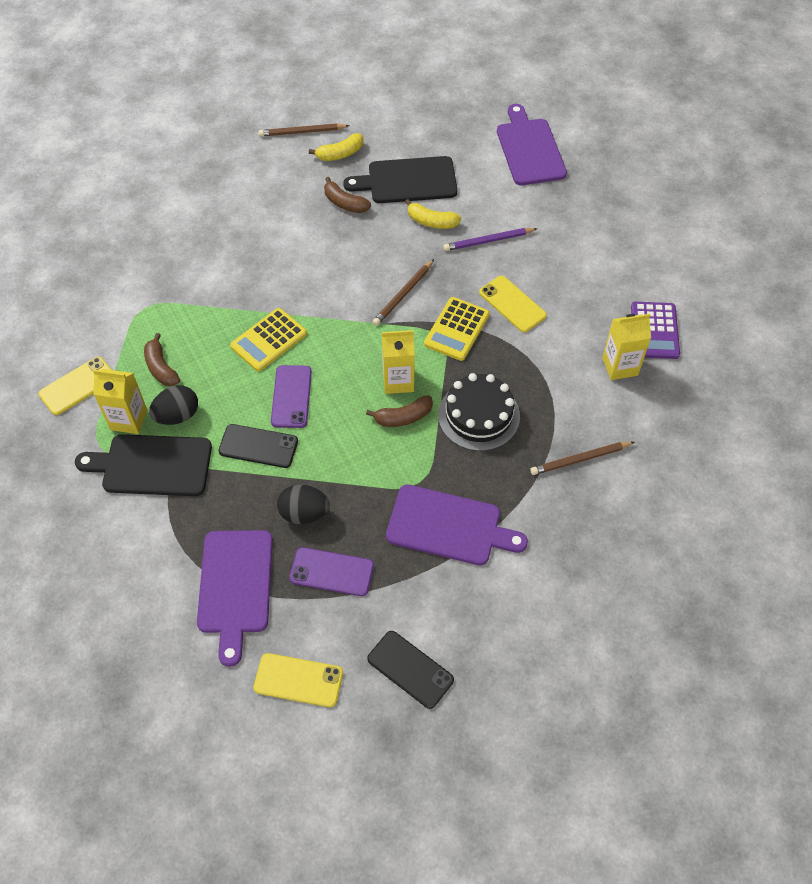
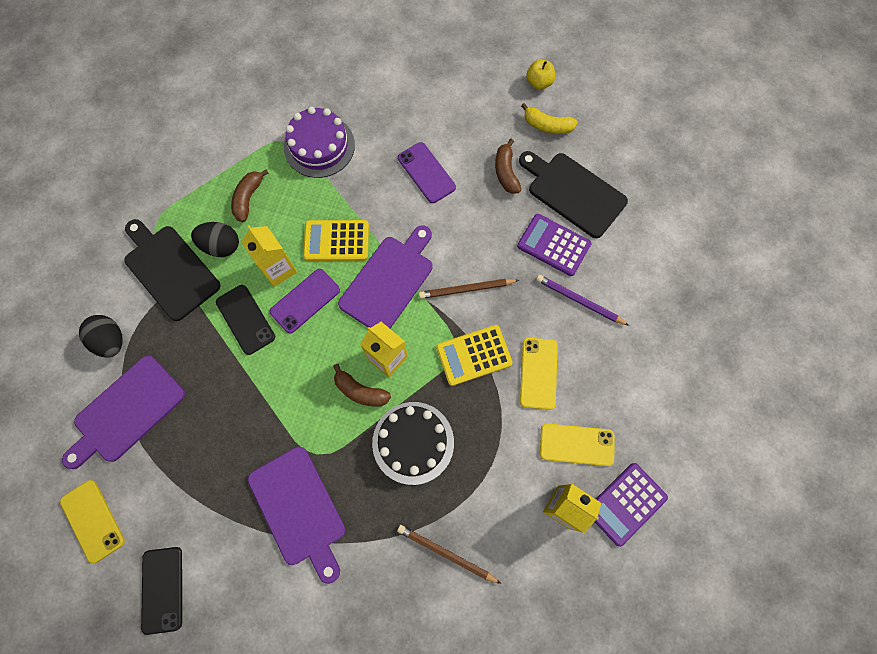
camera: 45 degrees right, 15 degrees up
(78, 386) = (187, 165): yellow phone -> yellow phone (576, 444)
(129, 420) = (190, 220): yellow carton -> yellow carton (278, 269)
(178, 290) = (319, 146): none -> purple cake
(302, 132) = (539, 83): brown pencil -> yellow apple
(304, 513) = (220, 401): black egg -> black egg (111, 340)
(331, 572) = (191, 463): purple phone -> purple phone (426, 173)
(431, 222) = (553, 245): yellow banana -> purple calculator
(529, 149) = (703, 247): purple cutting board -> purple cutting board (389, 281)

